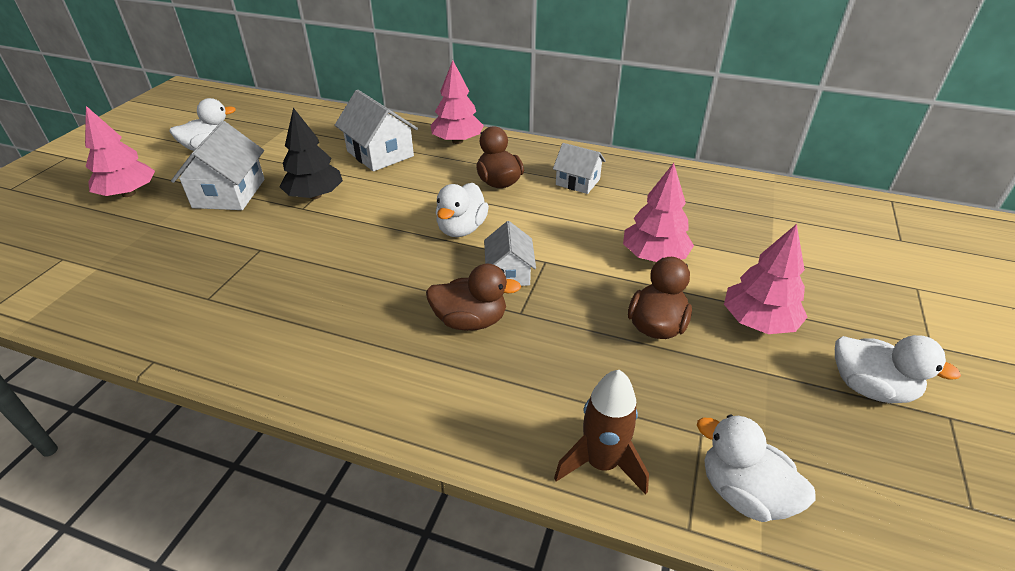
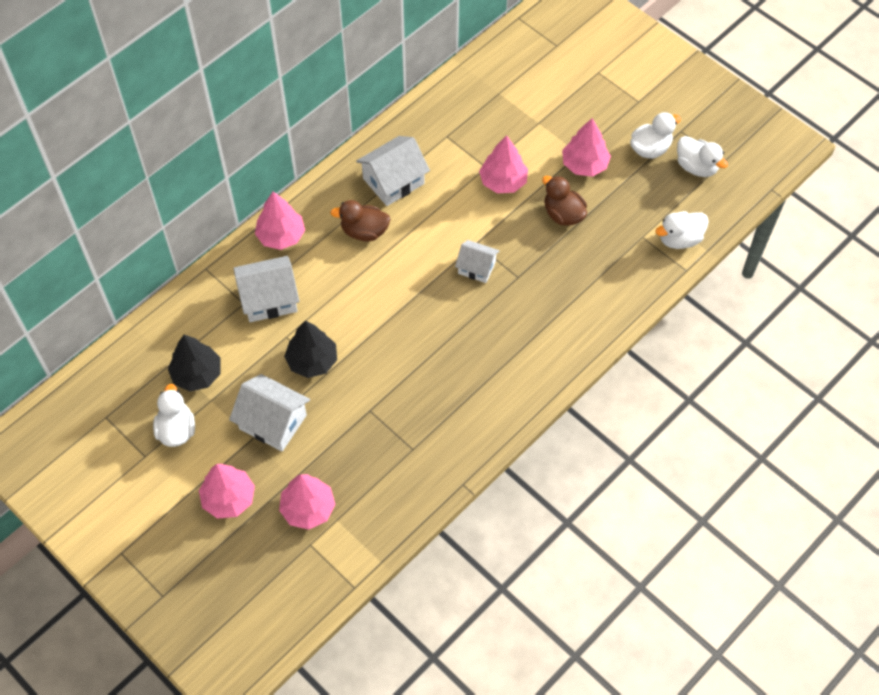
camera: 65 degrees left, 20 degrees up
(114, 244) = (308, 508): none -> pink tree
(276, 142) = (197, 374): none -> black tree
(461, 229) = (413, 277): white duck -> white duck (696, 167)
(470, 321) = (511, 305): brown duck -> none
(577, 182) = (393, 181): white house -> white house, size x1.59
(601, 463) = (639, 286): brown rocket -> none

